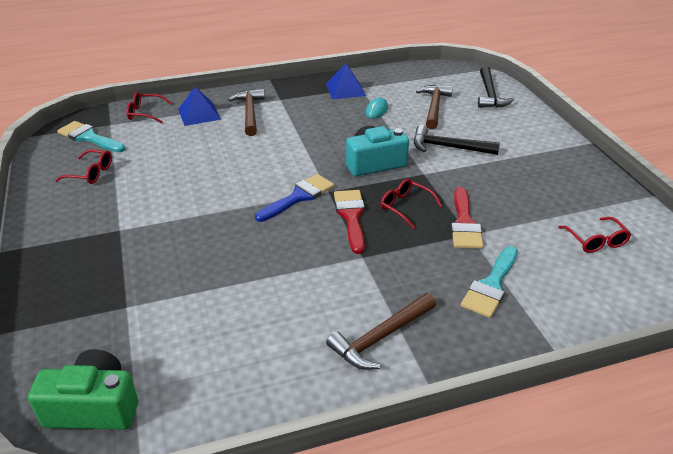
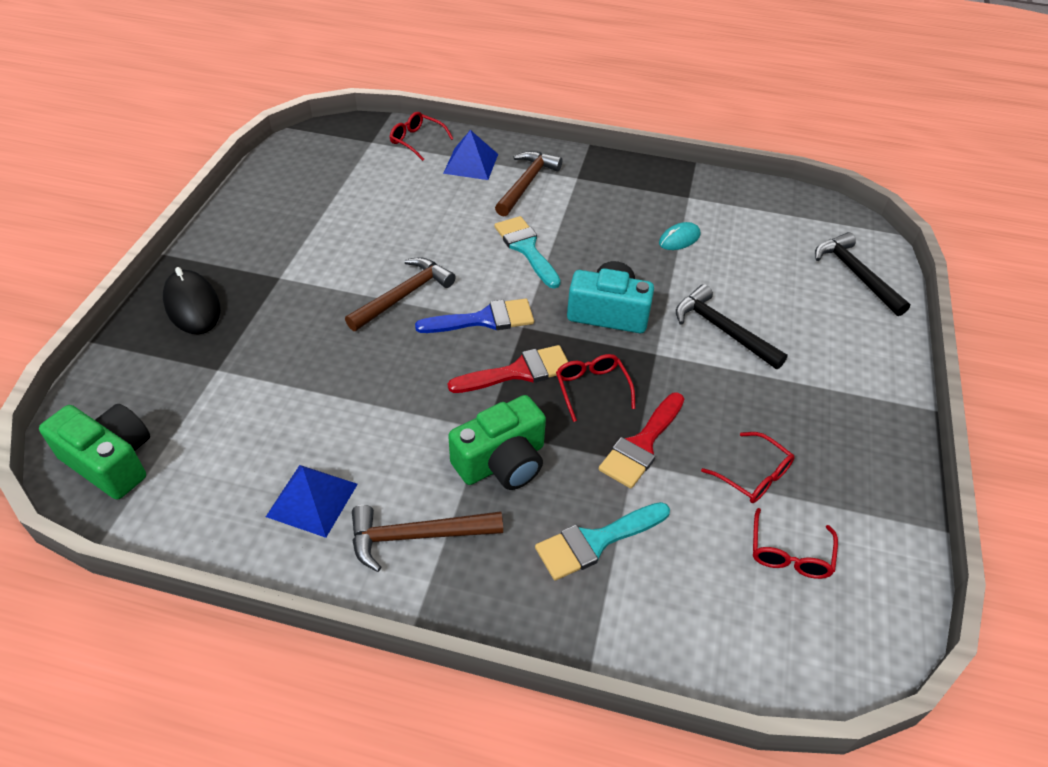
camera: 30 degrees right, 10 degrees up
(62, 275) = (192, 306): none -> black mouse
(89, 137) = (339, 151): turquoise brush -> turquoise brush (526, 248)
(90, 173) = (306, 196): red glasses -> red glasses (753, 475)
(345, 89) = (667, 193): blue pyramid -> blue pyramid (312, 500)
(351, 216) = (518, 372): red brush -> red brush turned 45 degrees clockwise
(392, 270) = (502, 462): none -> green camera
(434, 107) = (759, 263): brown hammer -> brown hammer (404, 295)
(489, 94) = (855, 274): black hammer -> black hammer turned 120 degrees clockwise

